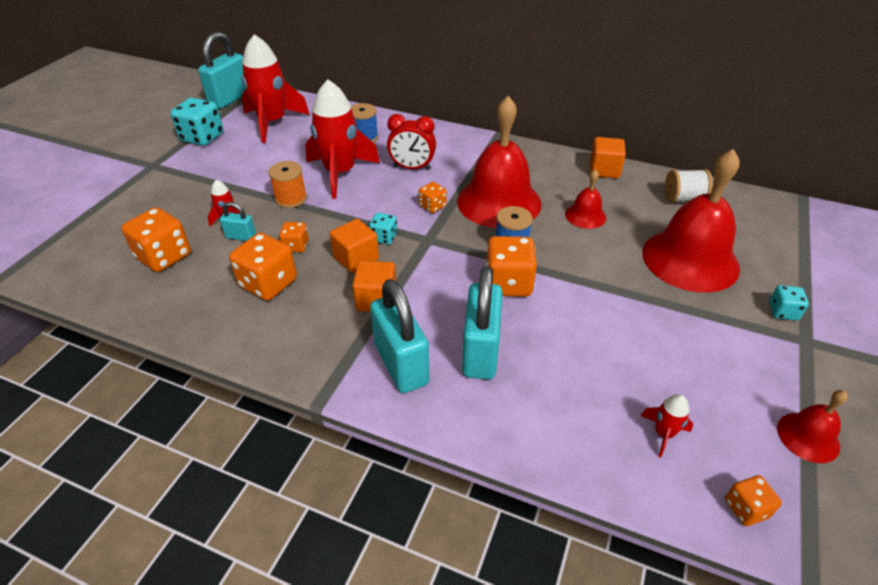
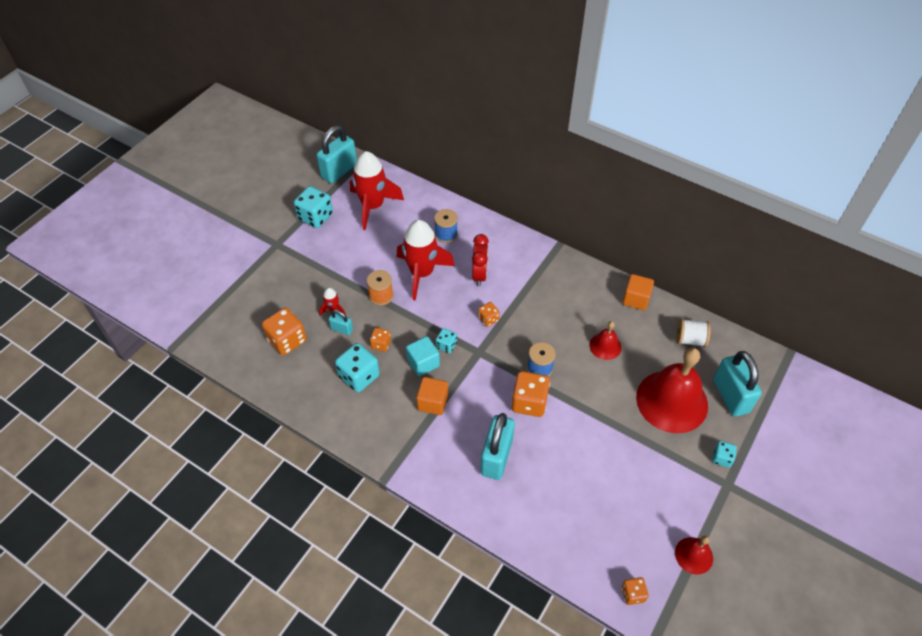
camera: 10 degrees right, 10 degrees up
(268, 283) = (359, 376): orange dice -> turquoise dice
(356, 259) = (423, 363): orange cube -> turquoise cube
(401, 364) = (441, 458): turquoise padlock -> turquoise padlock (730, 396)
(412, 168) = (479, 275): red clock -> red clock turned 105 degrees counterclockwise
(499, 202) = (541, 322): red bell -> none
(663, 434) = (600, 537): red rocket -> none

